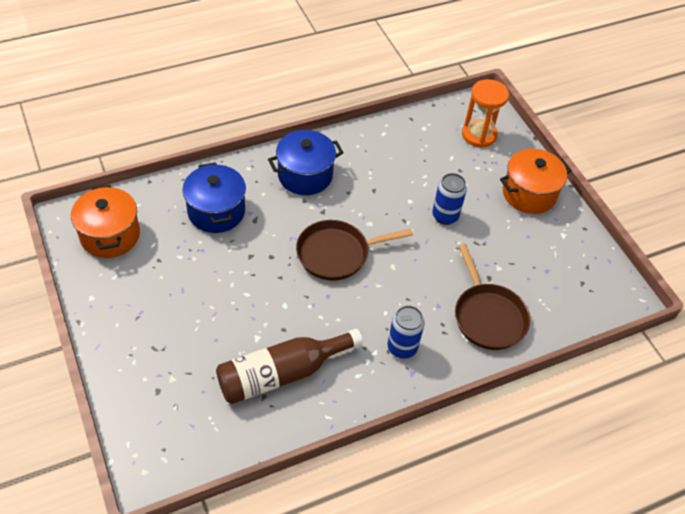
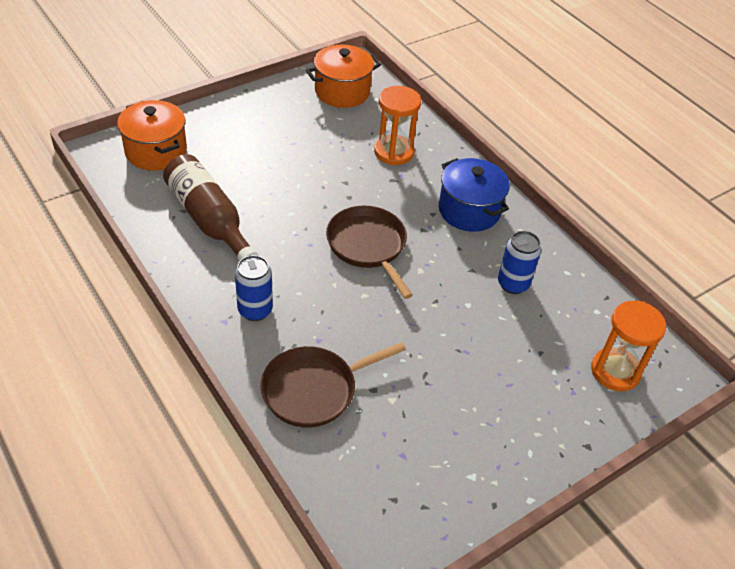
camera: 80 degrees right, 5 degrees down
(216, 211) = (394, 152): blue pot -> orange hourglass
(445, 216) = (456, 340): blue can -> blue can (513, 284)
(529, 194) = (531, 433): orange pot -> orange pot (156, 151)

